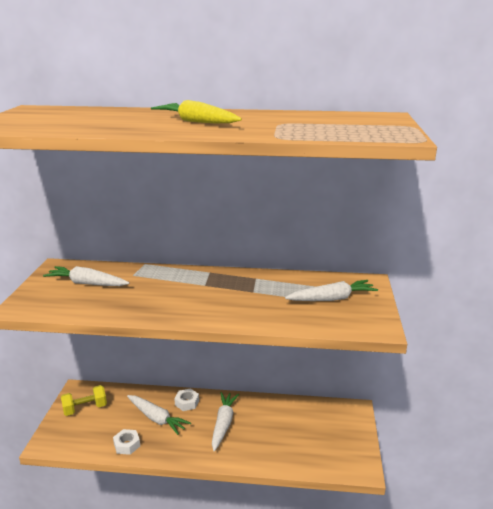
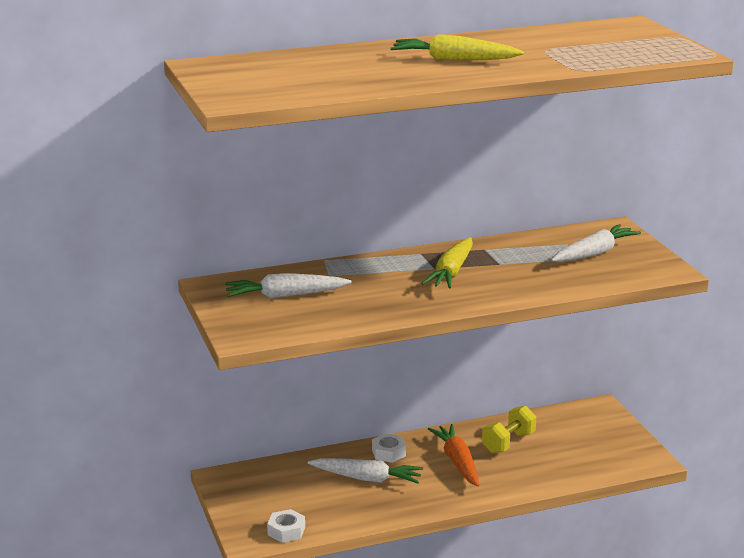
camera: 25 degrees left, 0 degrees up
(85, 409) = (258, 494): yellow dumbbell -> yellow dumbbell (508, 442)
(127, 445) = (358, 513): white nut -> white nut (286, 531)
(212, 291) = (451, 272): none -> yellow carrot
(223, 424) = (457, 462): white carrot -> orange carrot

